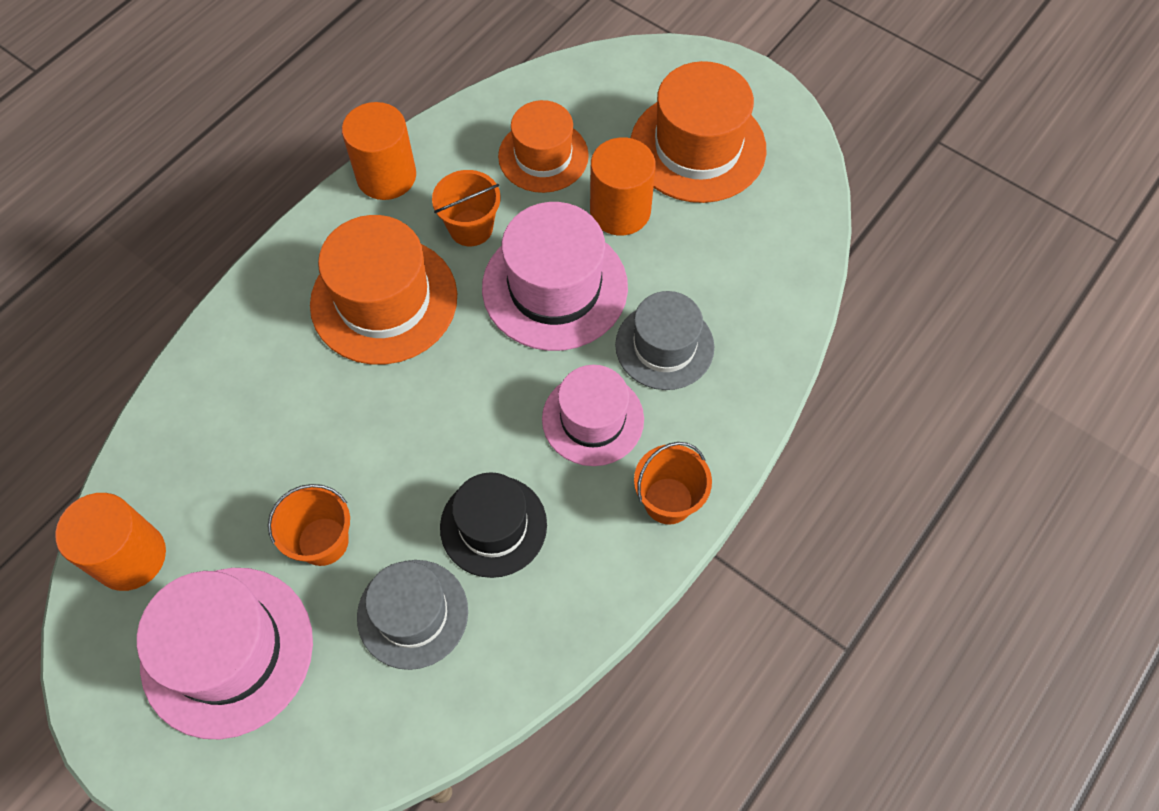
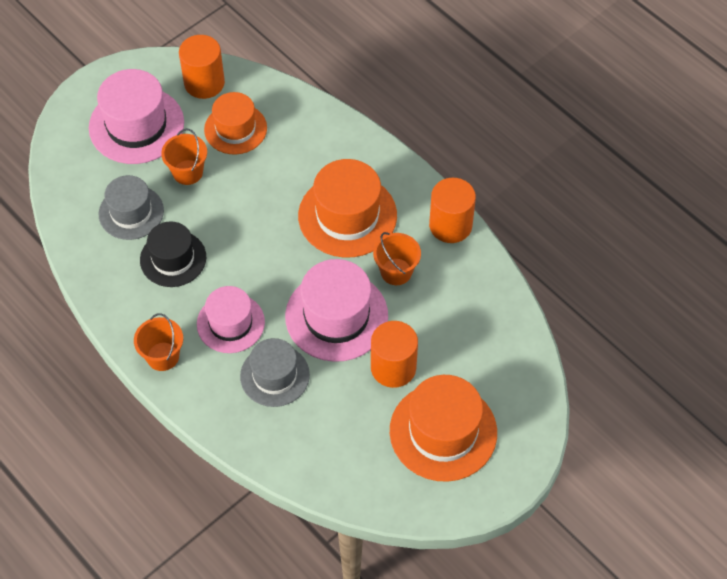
camera: 100 degrees right, 5 degrees down
(543, 156) = (452, 325): orange hat -> orange hat (235, 129)

